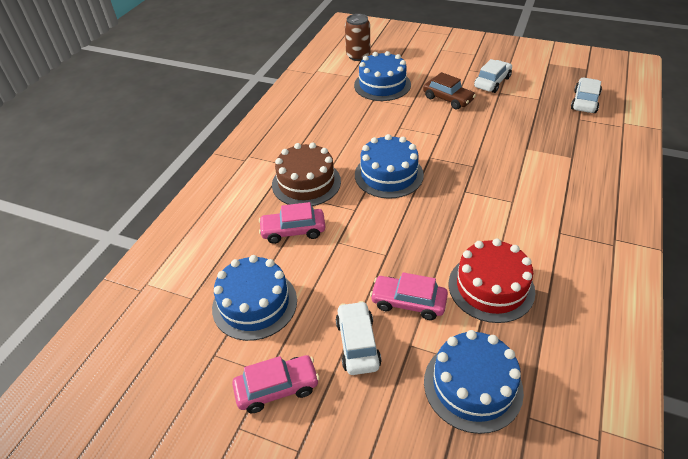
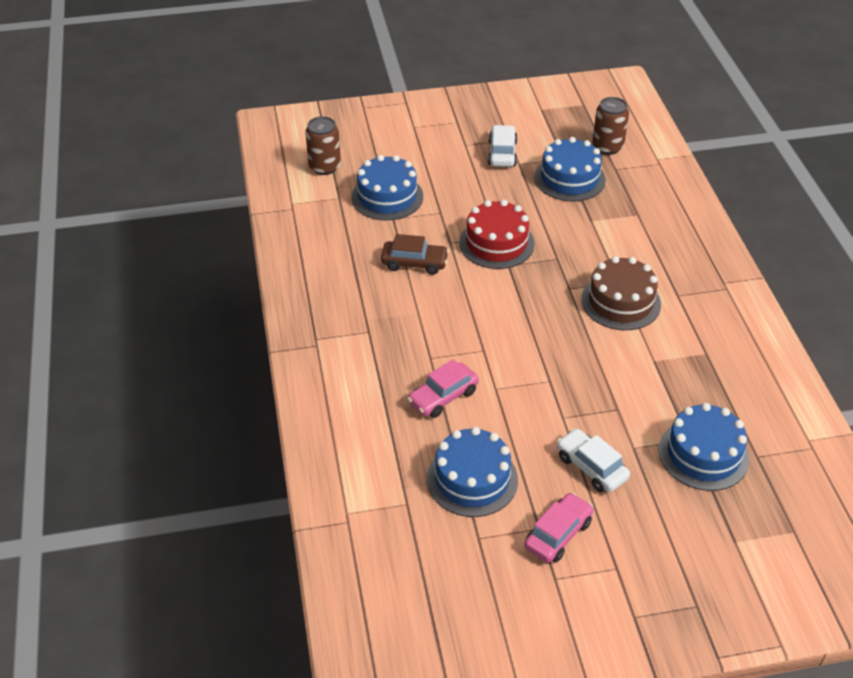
camera: 35 degrees left, 0 degrees up
(306, 183) = (409, 343): brown cake -> brown cake (620, 302)
(388, 175) = (484, 300): blue cake -> blue cake (569, 178)
(408, 302) = (603, 414): pink car -> none
(448, 99) = (473, 190): brown car -> brown car (414, 263)
(491, 287) = (659, 369): red cake -> red cake (496, 243)
(584, 102) = (607, 147): white car -> brown can

